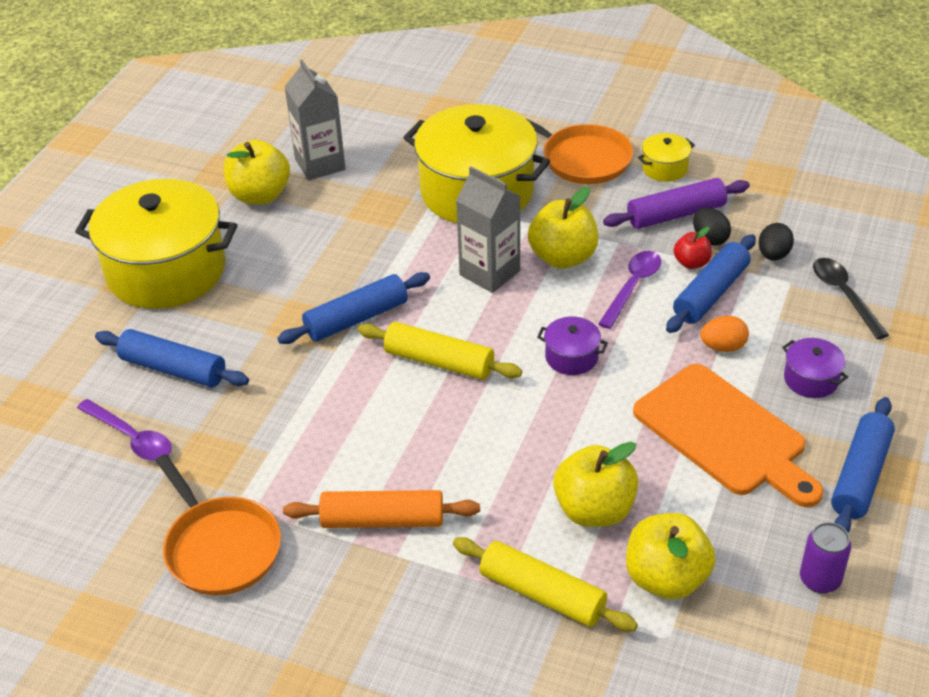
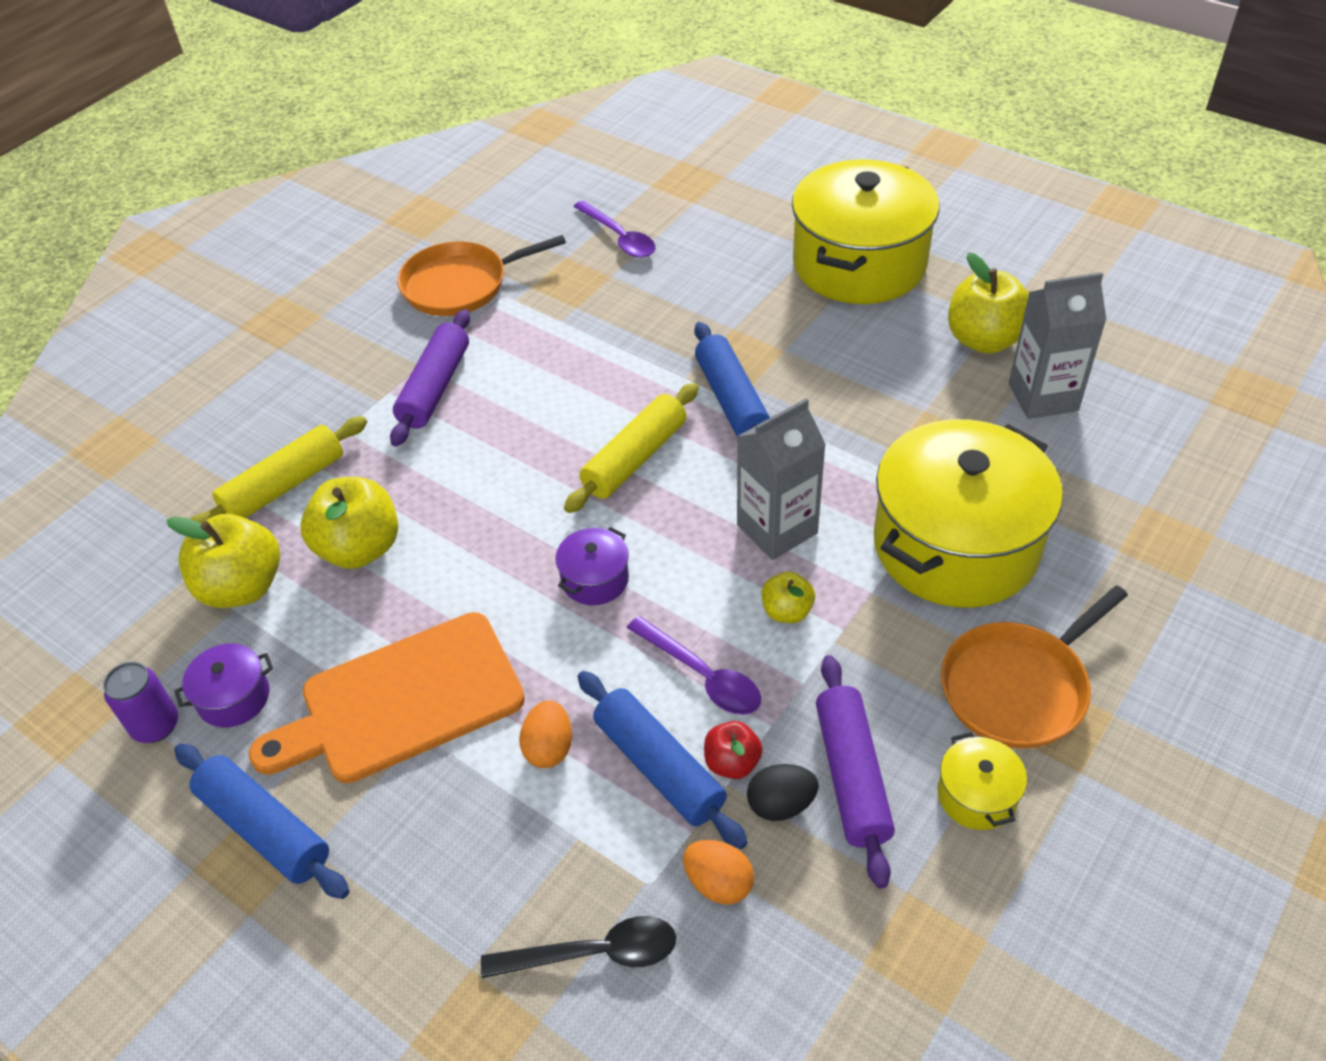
camera: 105 degrees right, 5 degrees up
(131, 437) = (619, 237): purple spoon -> purple spoon turned 90 degrees counterclockwise
(173, 369) = (701, 264): blue rolling pin -> none
(382, 520) = (435, 387): orange rolling pin -> purple rolling pin
(563, 257) = (787, 611): yellow apple -> yellow apple, size x0.54
(773, 255) = (718, 883): black egg -> orange egg
(811, 379) = (446, 835): purple pot -> purple pot (234, 697)

